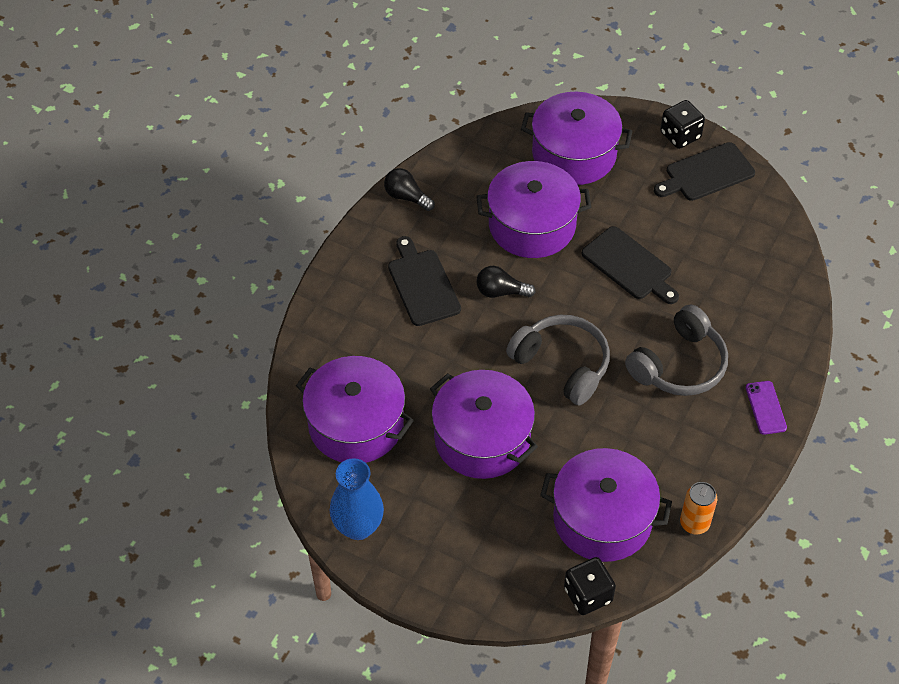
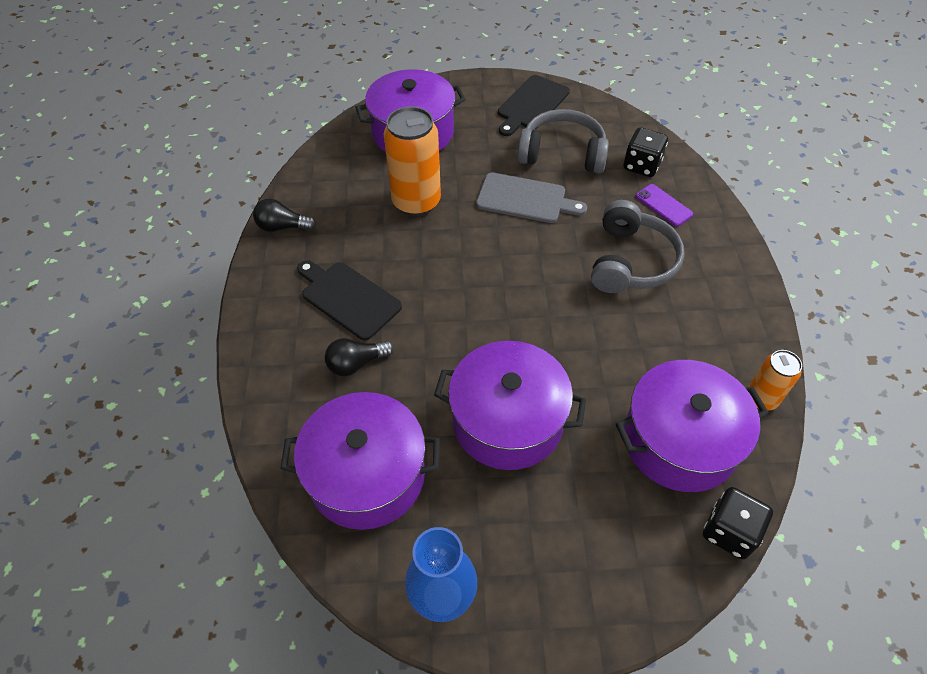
camera: 30 degrees left, 0 degrees up
(501, 292) = (428, 271): black light bulb -> black light bulb (356, 363)
(532, 225) = (416, 202): purple pot -> orange can
(562, 364) = (531, 310): grey headphones -> grey headphones (562, 153)
(629, 265) = (525, 199): black cutting board -> grey cutting board
(680, 135) = (489, 86): black dice -> black dice (641, 165)
(765, 408) = (729, 263): purple phone -> purple phone (663, 205)

